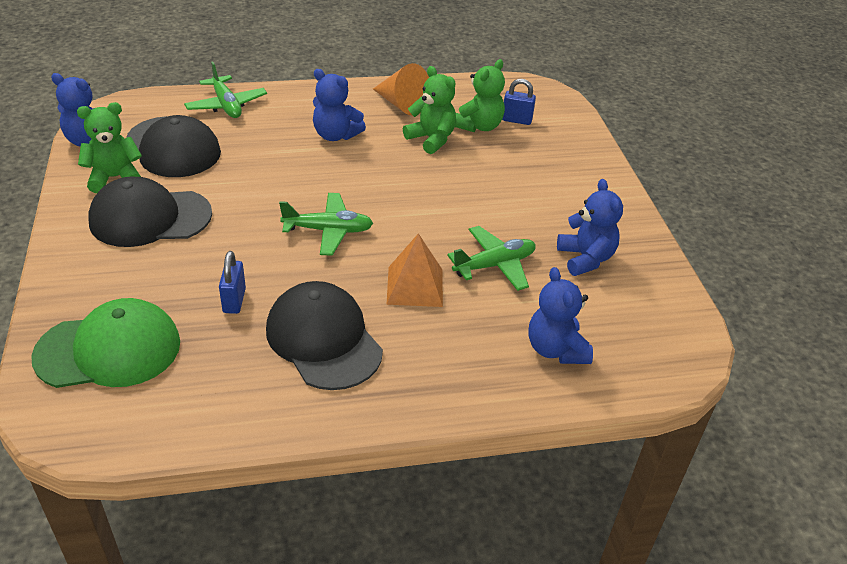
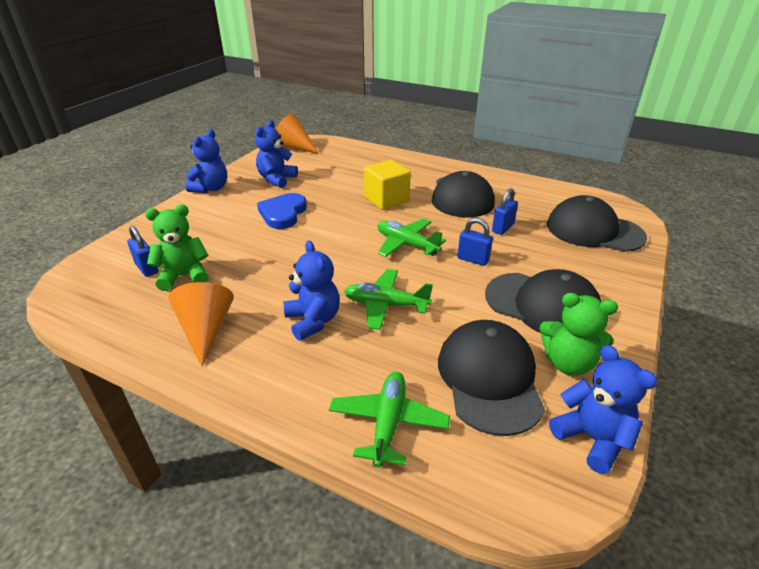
camera: 140 degrees left, 5 degrees down
(109, 350) = (594, 231): green cap -> black cap
(244, 240) = (473, 259): none -> blue padlock
(415, 286) = (386, 199): orange pyramid -> yellow cube
(431, 139) = (240, 281): green teddy bear -> none
(494, 265) = (329, 193): green plane -> green plane (385, 305)
(499, 213) = (283, 213): none -> blue heart
(556, 349) = (352, 159): blue teddy bear -> blue teddy bear (211, 188)
(672, 336) = (294, 147): none -> orange cone

